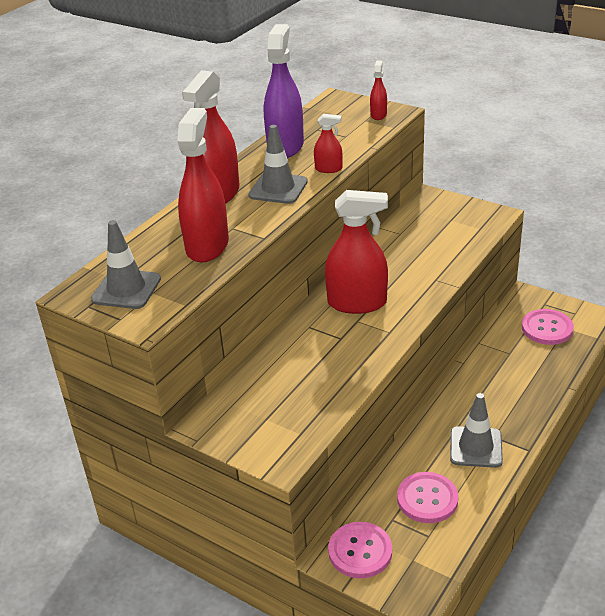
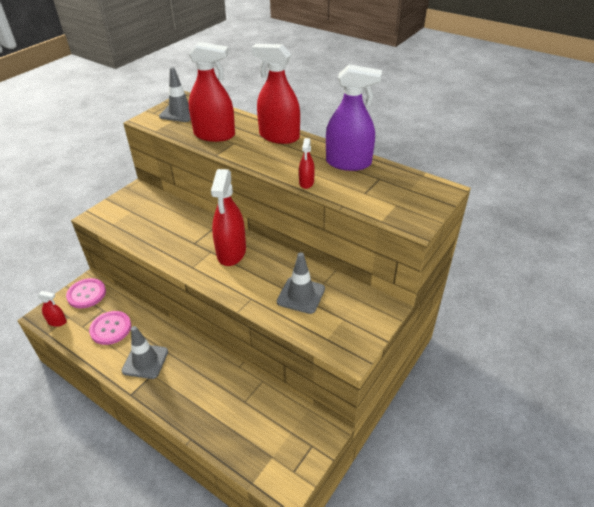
camera: 90 degrees right, 5 degrees up
(278, 189) = (280, 160): grey traffic cone -> grey traffic cone (301, 295)
(378, 115) = (408, 213): red spray bottle -> red spray bottle (57, 322)
(547, 328) = (273, 439): pink button -> none

